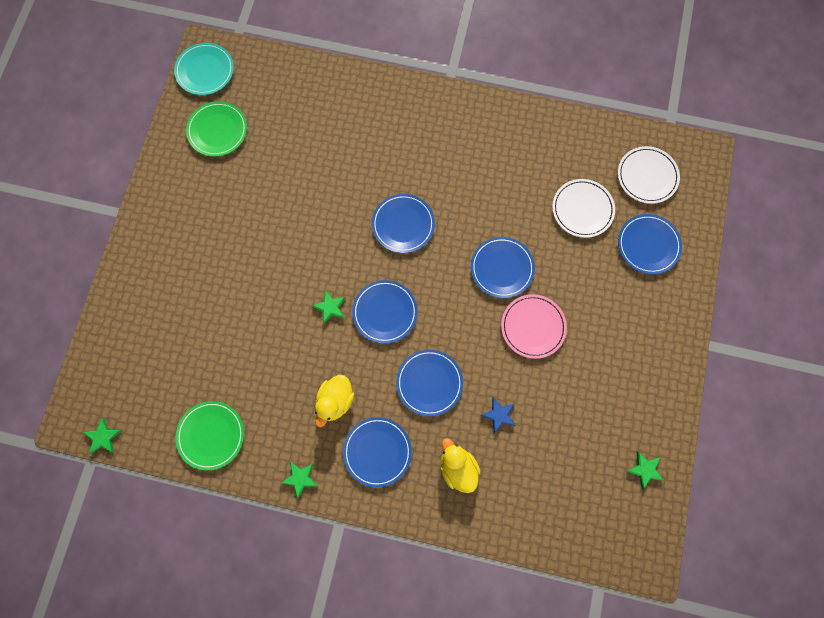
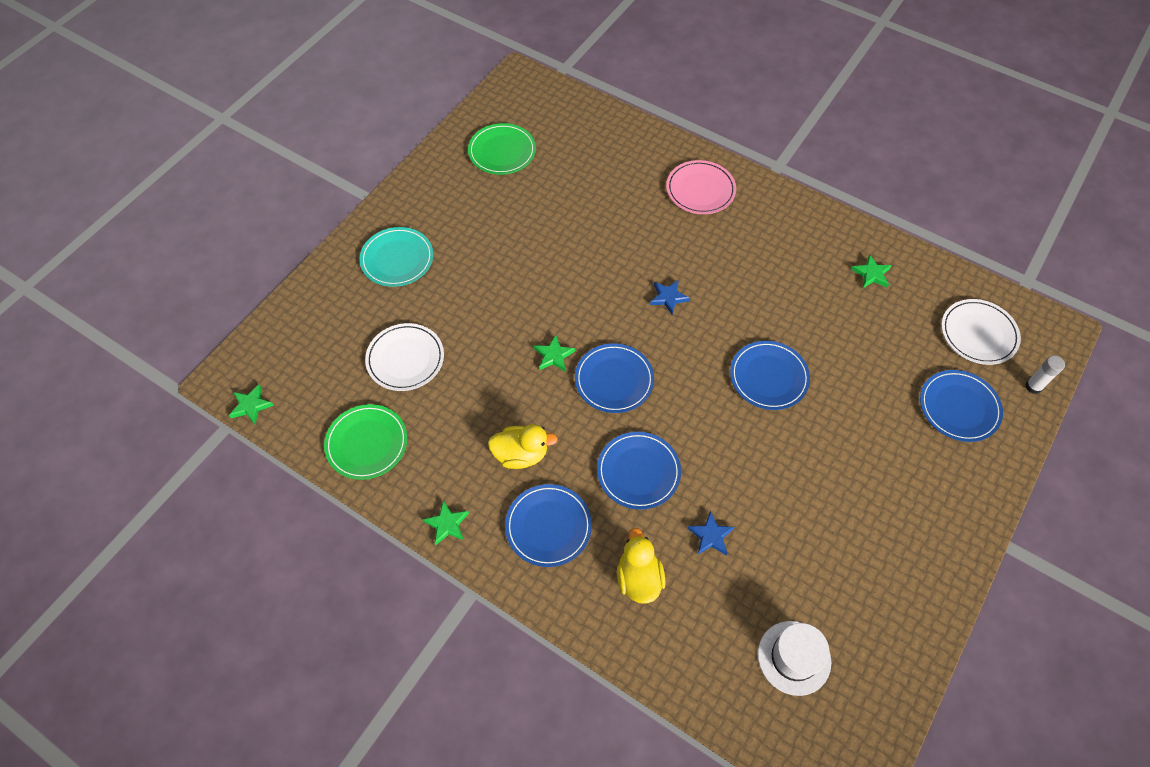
camera: 20 degrees right, 15 degrees down
(205, 71) = (512, 95): turquoise plate -> turquoise plate (397, 259)
(335, 401) = (521, 454): yellow duck -> yellow duck turned 135 degrees counterclockwise
(403, 224) = (668, 297): blue plate -> blue star
(533, 327) = (786, 451): pink plate -> pink plate (700, 190)
(582, 209) = (887, 345): white plate -> white plate (405, 359)
(585, 486) = (794, 657): none -> white hat
(645, 470) = (879, 666): green star -> green star (871, 274)
(697, 208) = (1033, 386): none -> white glue stick

